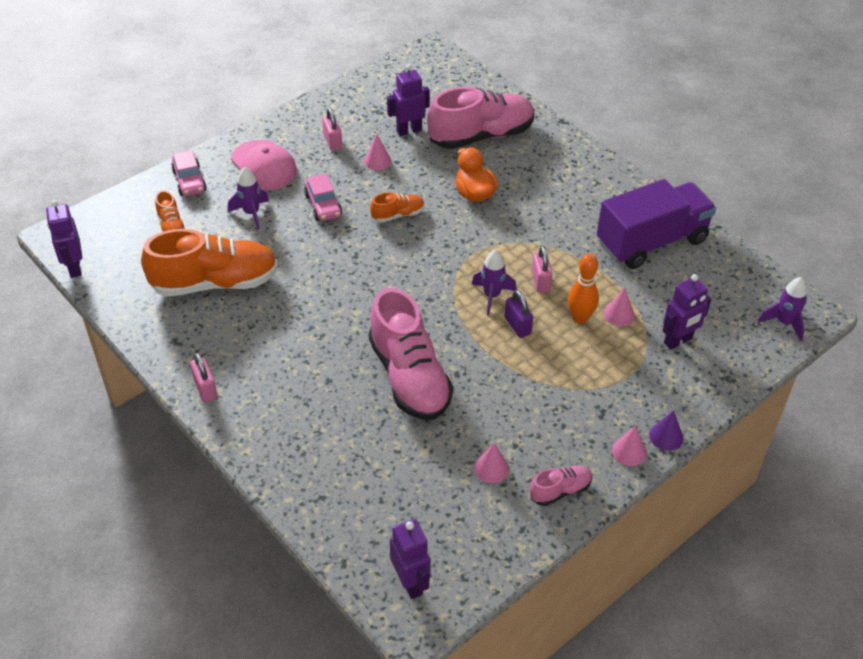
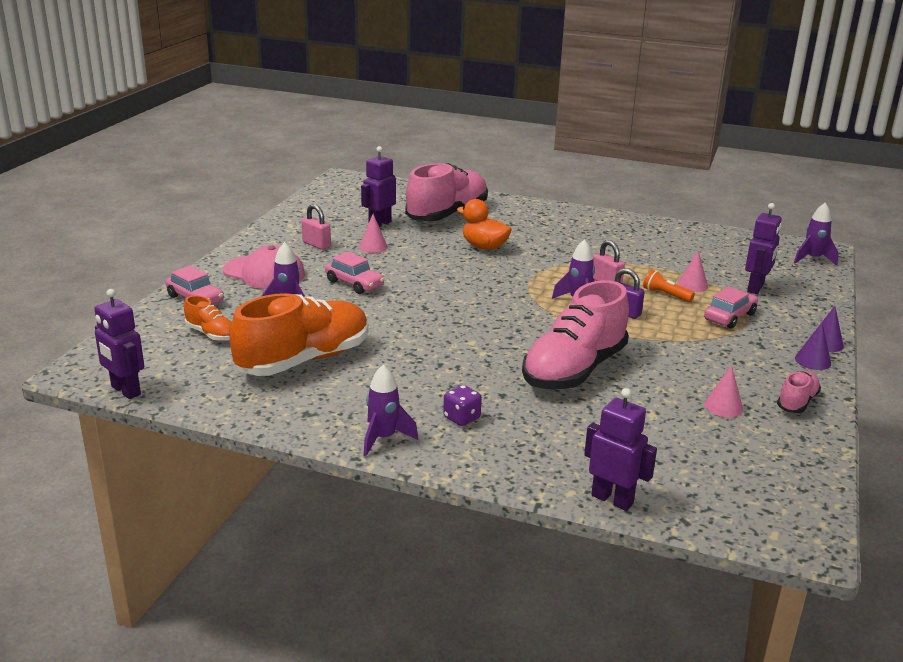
camera: 30 degrees left, 20 degrees down
(205, 389) = (383, 438): pink padlock -> purple rocket
(277, 392) = (461, 418): none -> purple dice
(398, 215) = (433, 274): orange shoe -> none
(409, 377) = (574, 370): pink shoe -> pink shoe turned 90 degrees clockwise
(410, 583) = (763, 511): purple robot -> purple robot (612, 499)
(580, 318) = (666, 295): orange bowling pin -> orange flashlight
(611, 368) = (729, 317): none -> pink car
(629, 451) = (813, 361): pink cone -> purple cone
(651, 242) = (660, 241): purple truck -> none

